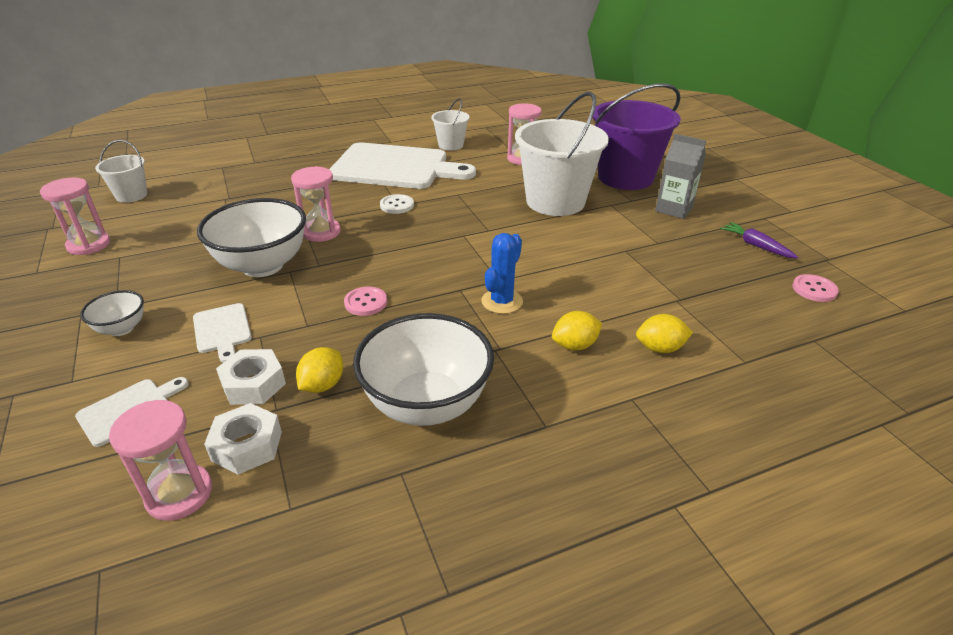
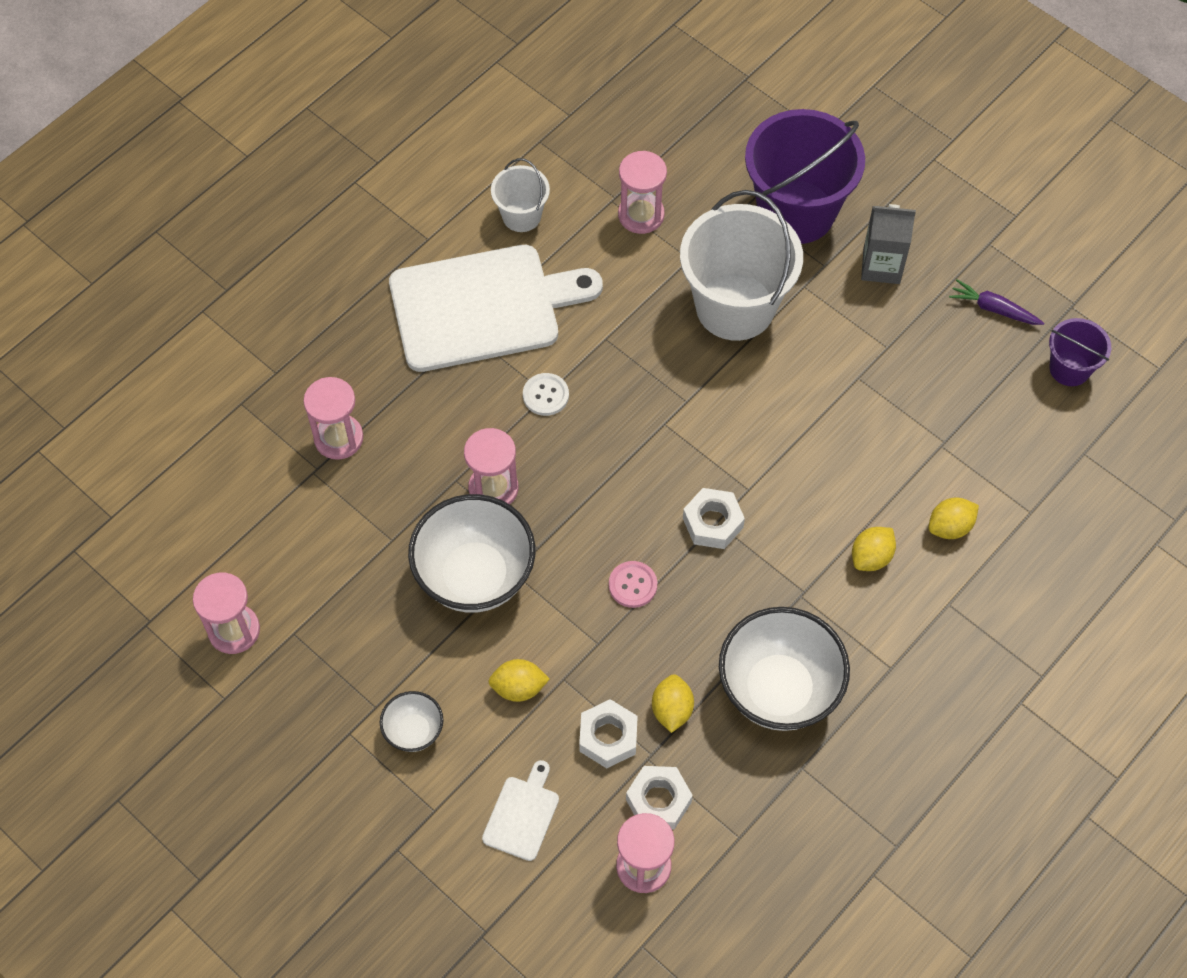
camera: 25 degrees left, 25 degrees up
(131, 195) = (181, 518): white bucket -> none
(222, 330) = (518, 688): white cutting board -> yellow lemon
(256, 190) = (338, 438): none -> pink hourglass
(456, 289) = (712, 523): none -> white nut
(502, 301) = (770, 523): blue cactus -> none
(814, 289) = (1069, 368): pink button -> purple bucket

